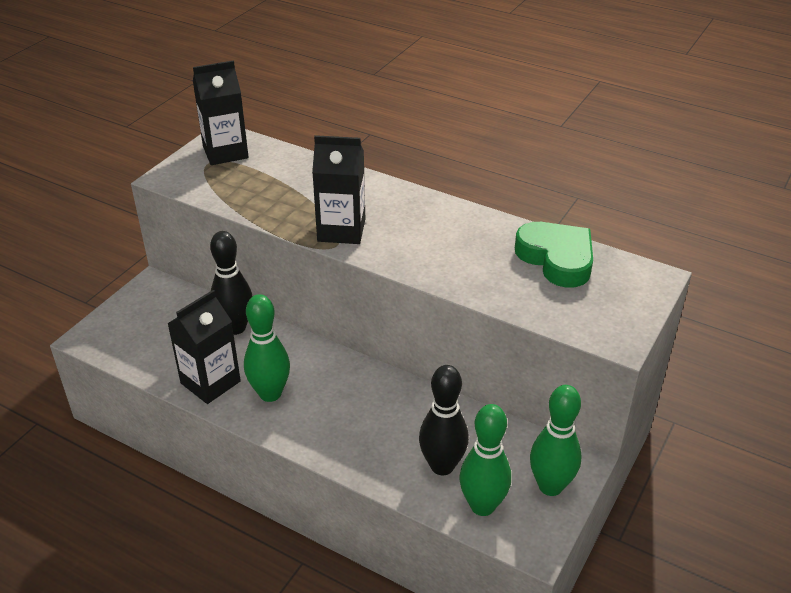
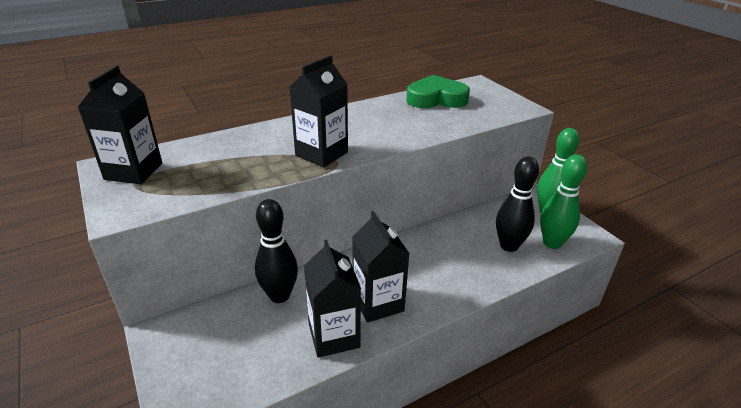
camera: 60 degrees left, 5 degrees down
(270, 393) = (378, 303): green bowling pin -> black carton

